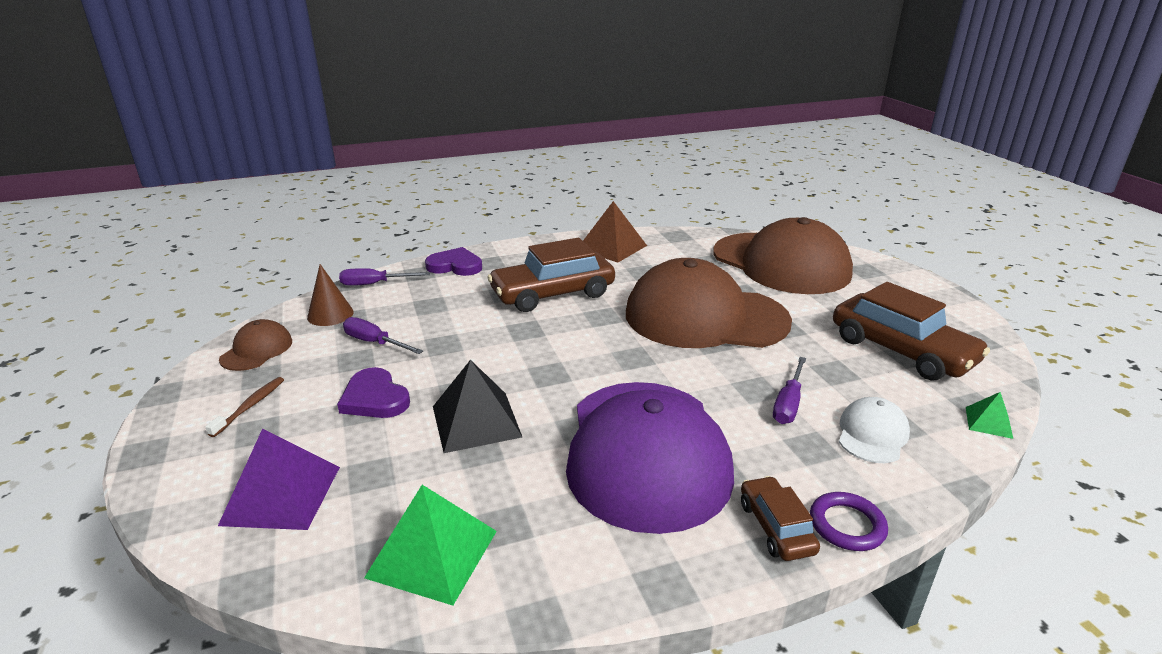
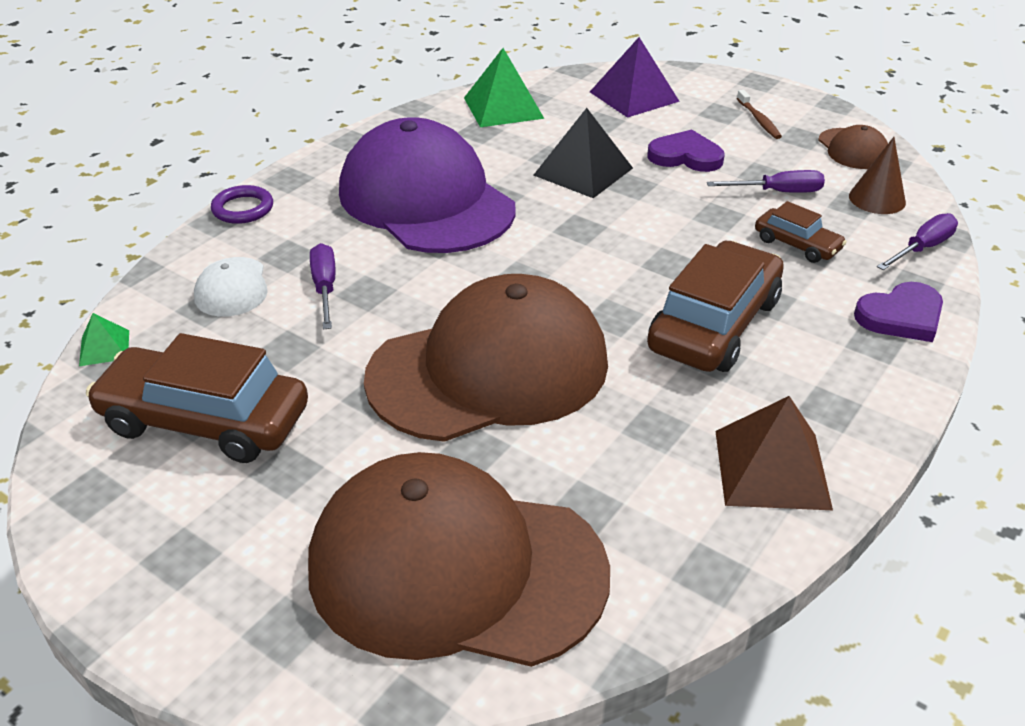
camera: 145 degrees right, 10 degrees up
(776, 527) = (295, 190): brown car -> brown car (797, 244)

